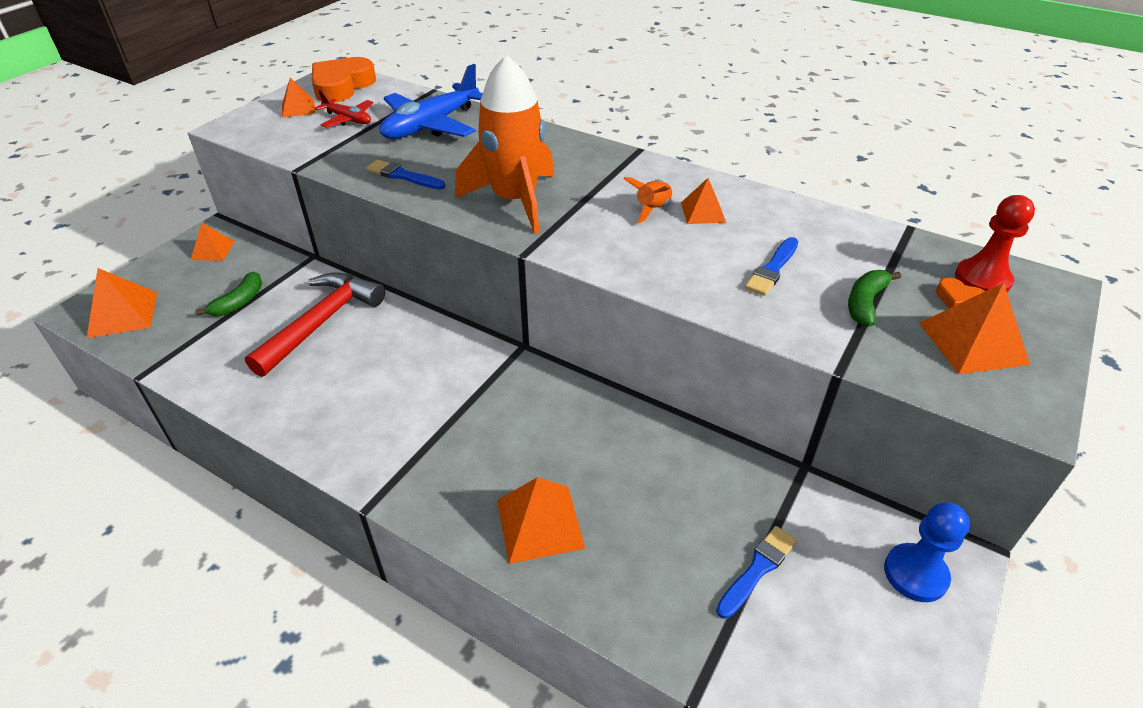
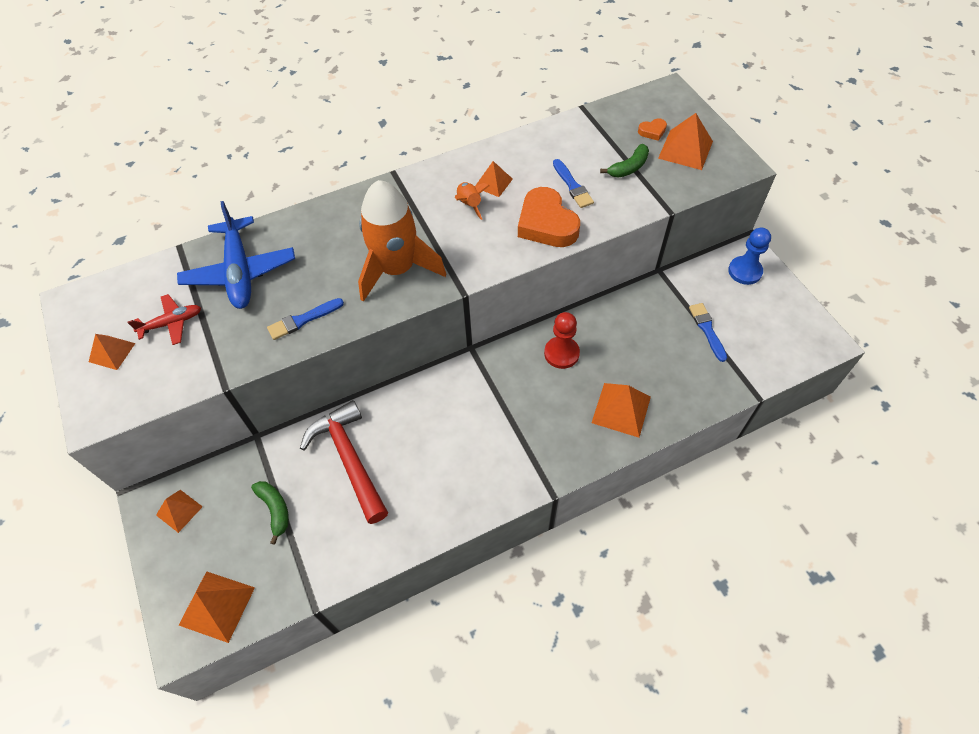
camera: 55 degrees left, 15 degrees up
(342, 86) = (101, 306): orange heart -> orange heart (546, 224)
(865, 303) = (629, 167): green banana -> green banana turned 105 degrees counterclockwise
(982, 279) = (644, 112): red pawn -> red pawn (561, 353)

